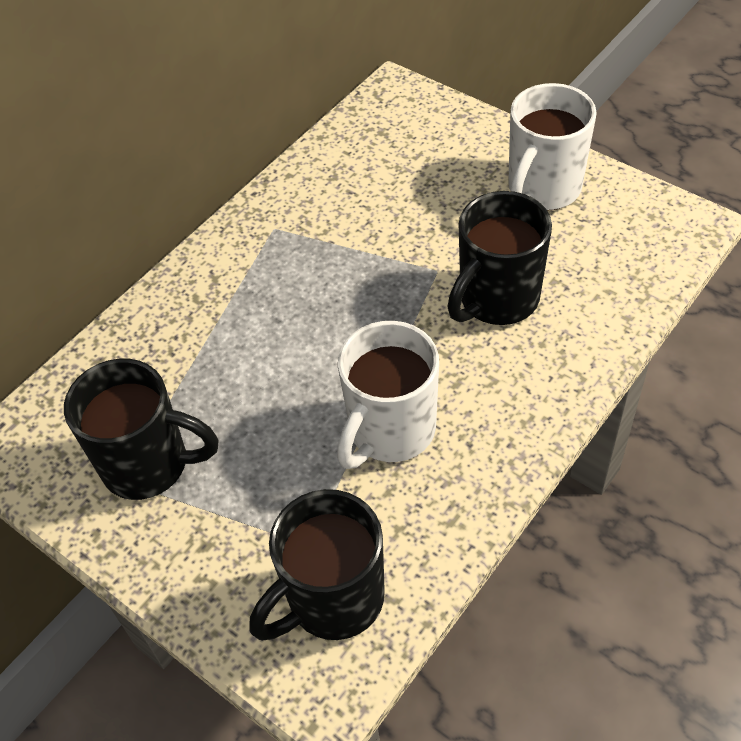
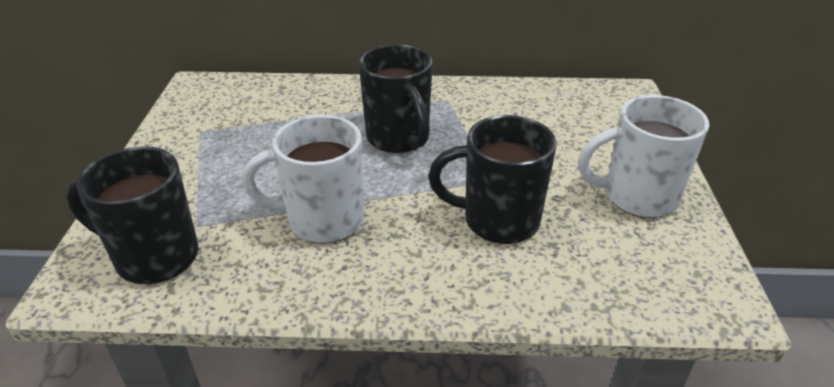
camera: 50 degrees right, 15 degrees down
(149, 464) = (218, 135): black mug -> black mug (398, 138)

